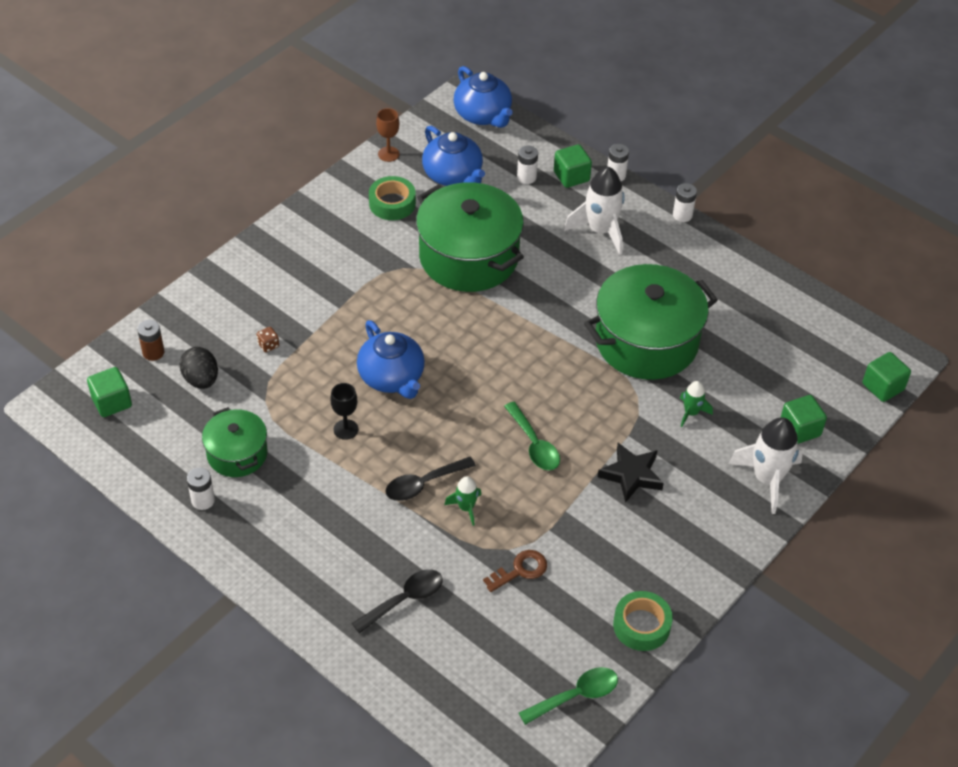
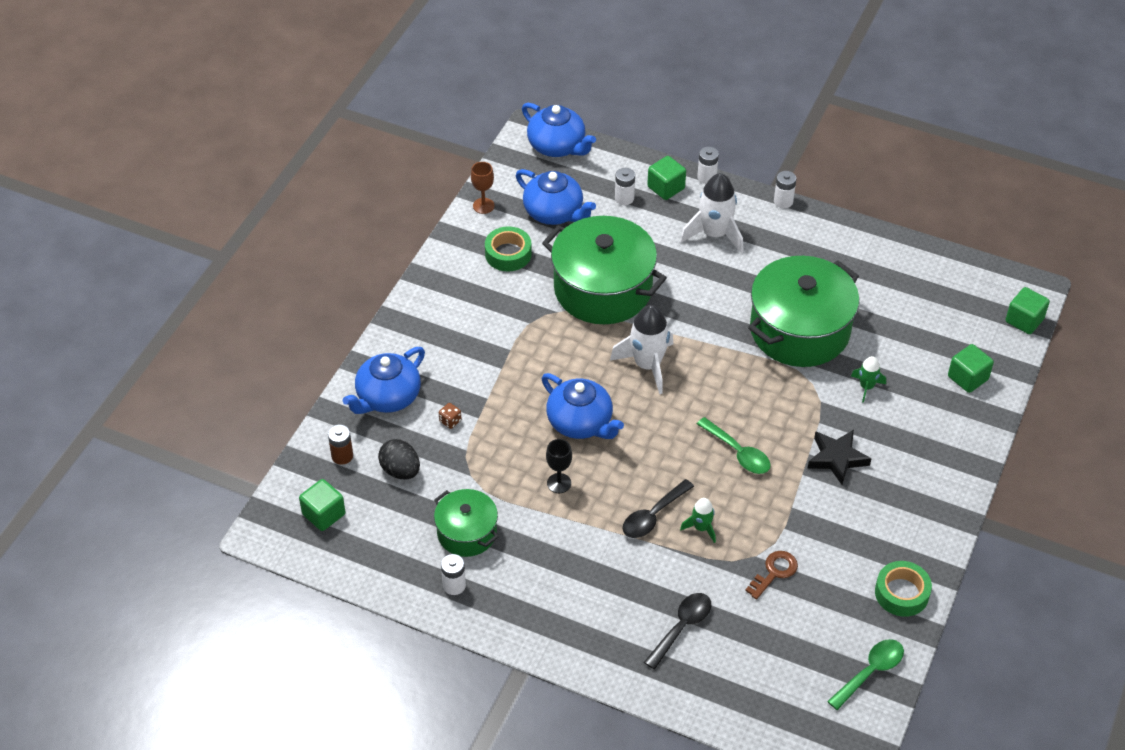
camera: 15 degrees left, 0 degrees up
(220, 309) = (388, 397): none -> blue teapot
(767, 479) = (957, 431): white rocket -> white rocket (647, 365)

